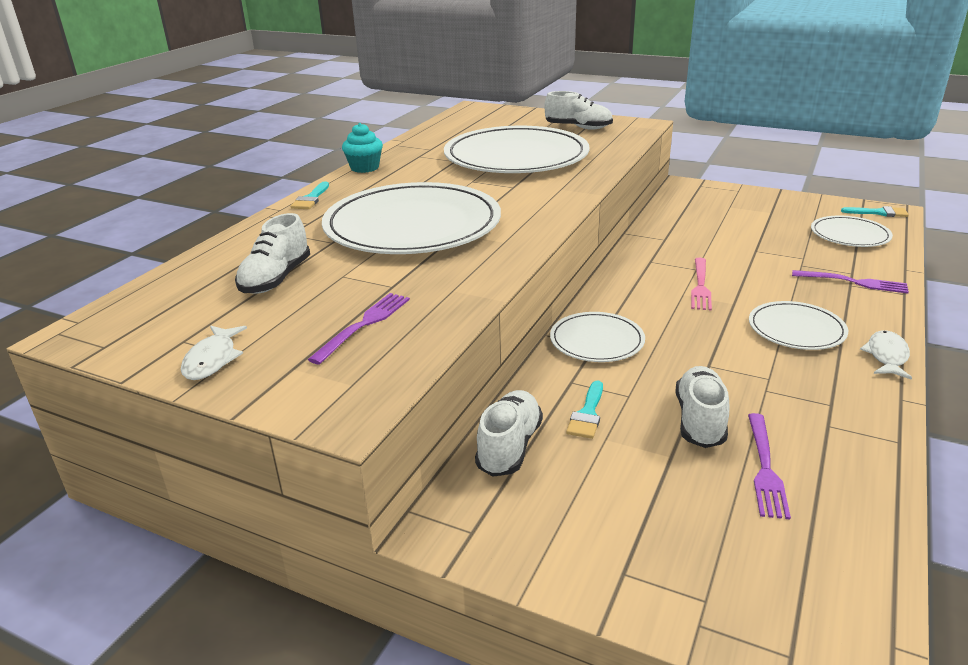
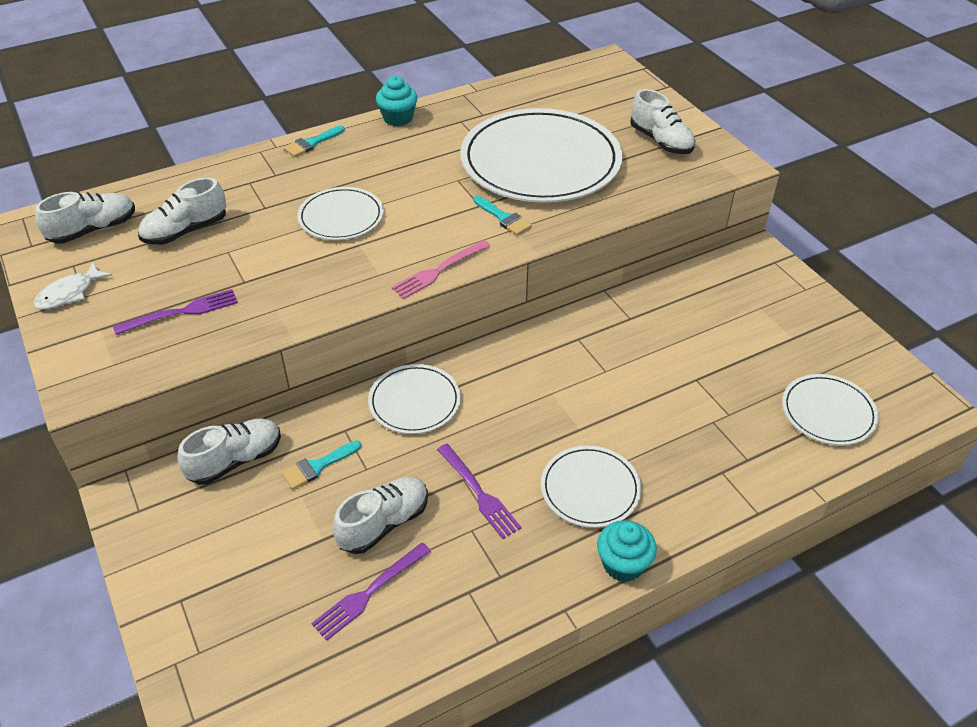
camera: 35 degrees right, 15 degrees up
(167, 311) = (93, 230): none -> white shoe
(412, 225) = (341, 217): white plate -> white plate, size x0.50
(700, 286) = (579, 393): pink fork -> pink fork (438, 271)
(854, 282) = (730, 471): purple fork -> purple fork (479, 493)
(879, 213) = (915, 401): turquoise brush -> turquoise brush (504, 218)
(886, 356) = (623, 564): white fish -> turquoise cupcake

